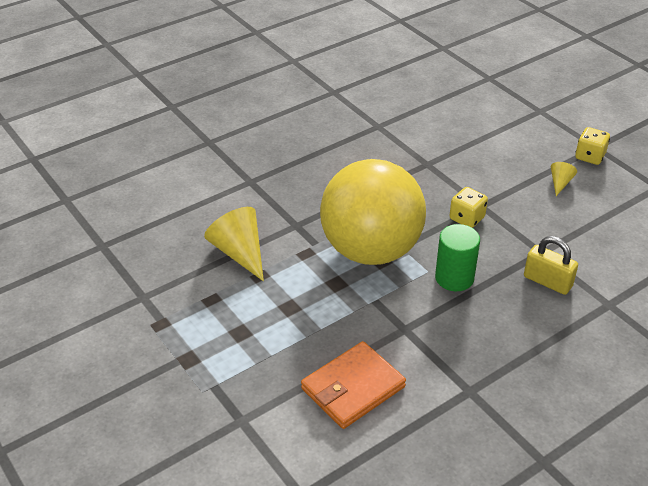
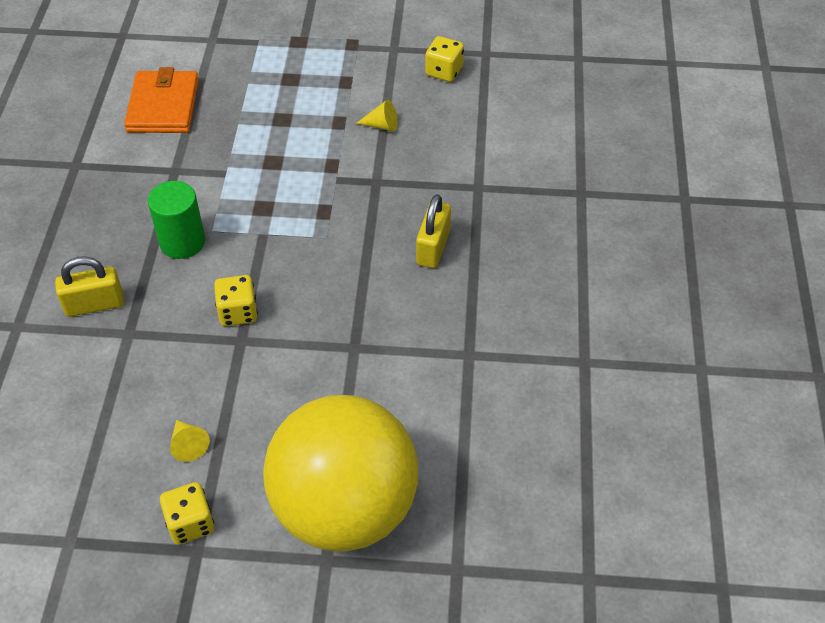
camera: 130 degrees right, 10 degrees up
(146, 255) = (444, 71): none -> yellow dice
(239, 253) = (382, 125): yellow cone -> yellow cone, size x0.50
(322, 173) = (433, 247): none -> yellow padlock
(371, 250) = (283, 210): yellow ball -> yellow ball (344, 508)

